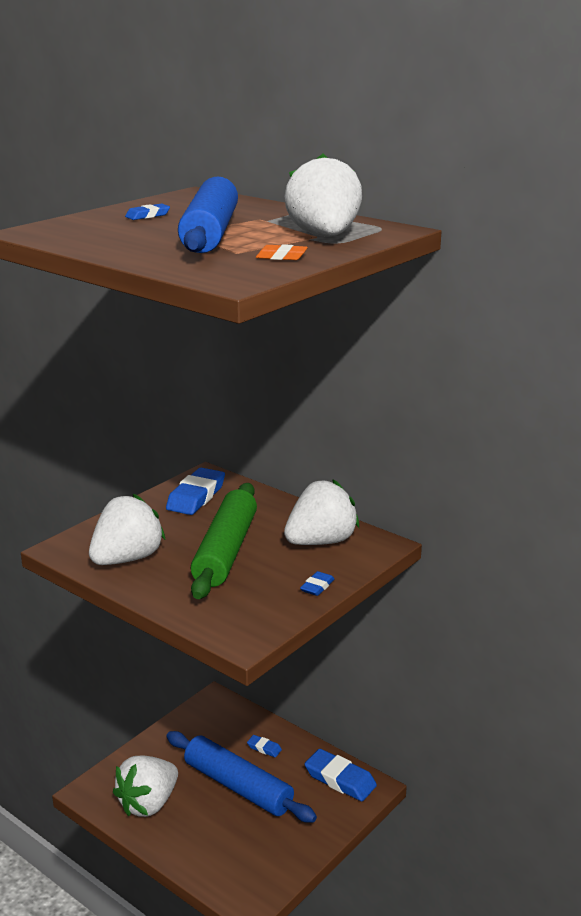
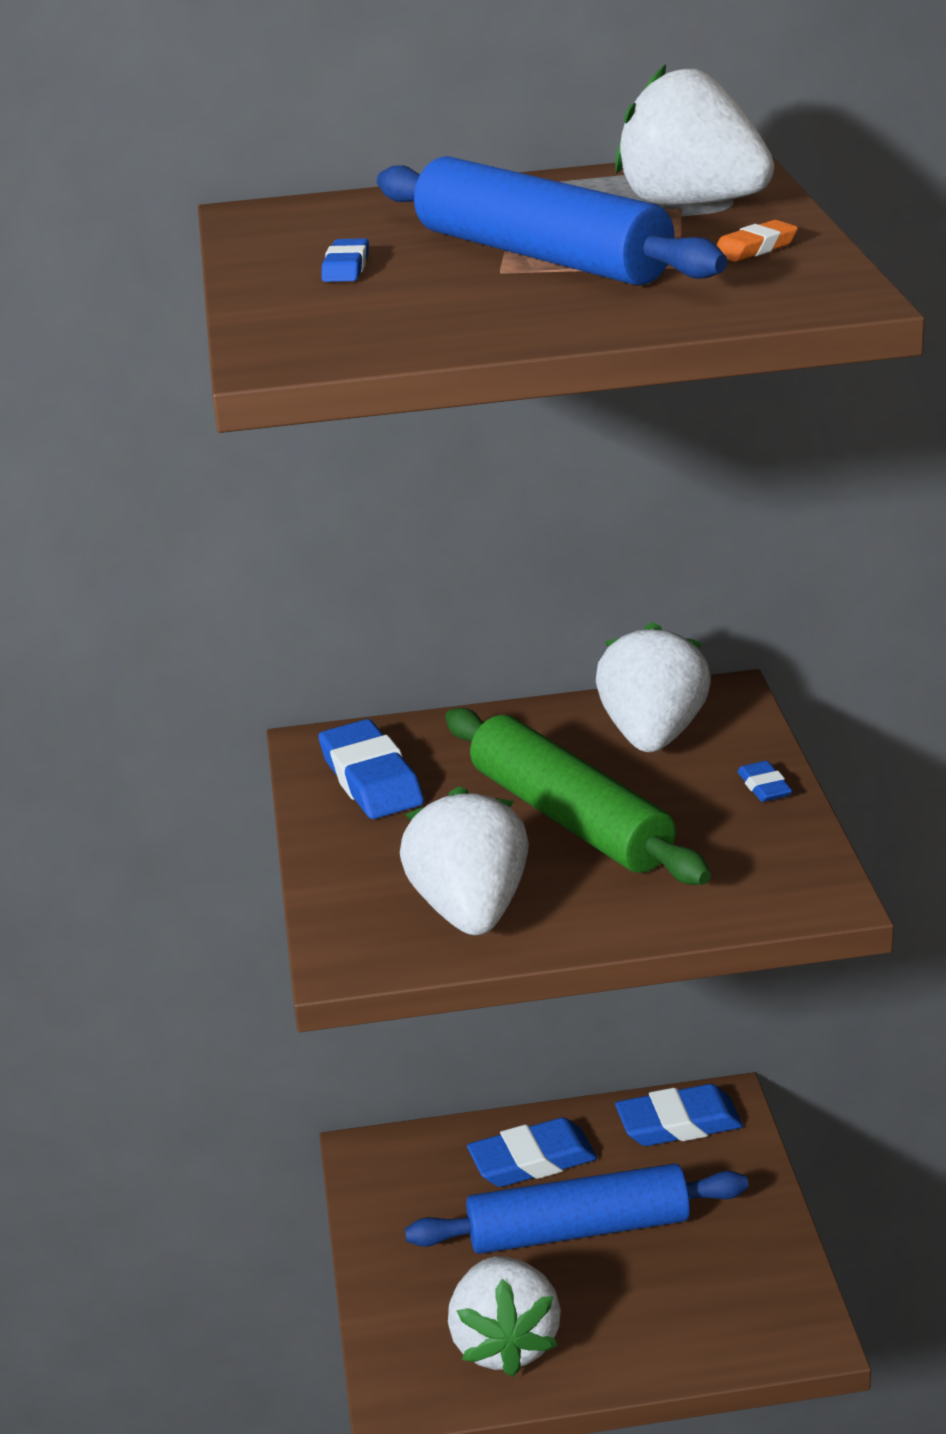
camera: 45 degrees left, 5 degrees up
(264, 748) = (532, 1160): blue eraser -> blue eraser, size x2.03

